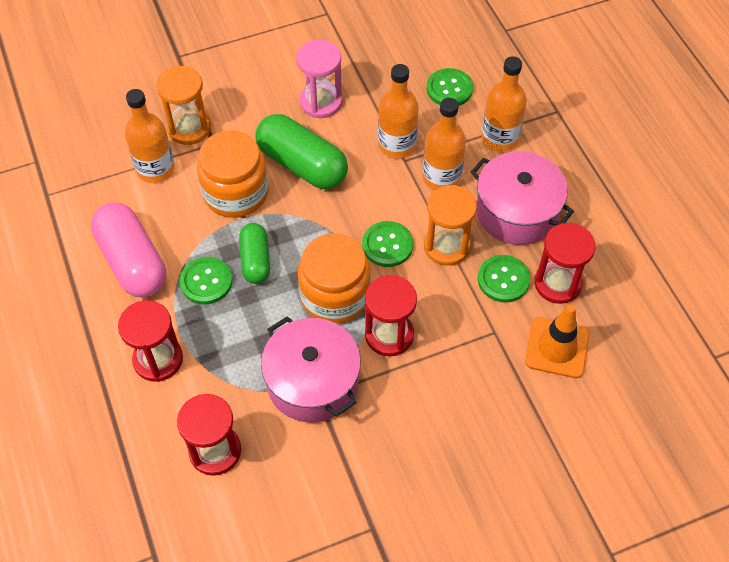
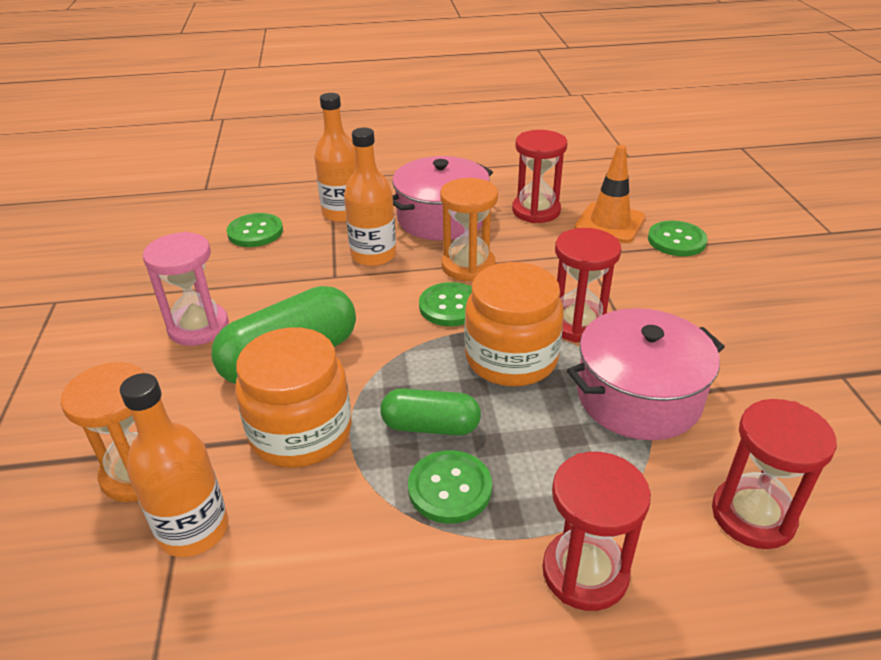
camera: 75 degrees left, 20 degrees down
(132, 261) = (375, 588): pink capsule -> none
(397, 145) = (309, 278): orange bottle -> none
(503, 280) = (523, 239): green button -> green button (676, 240)

